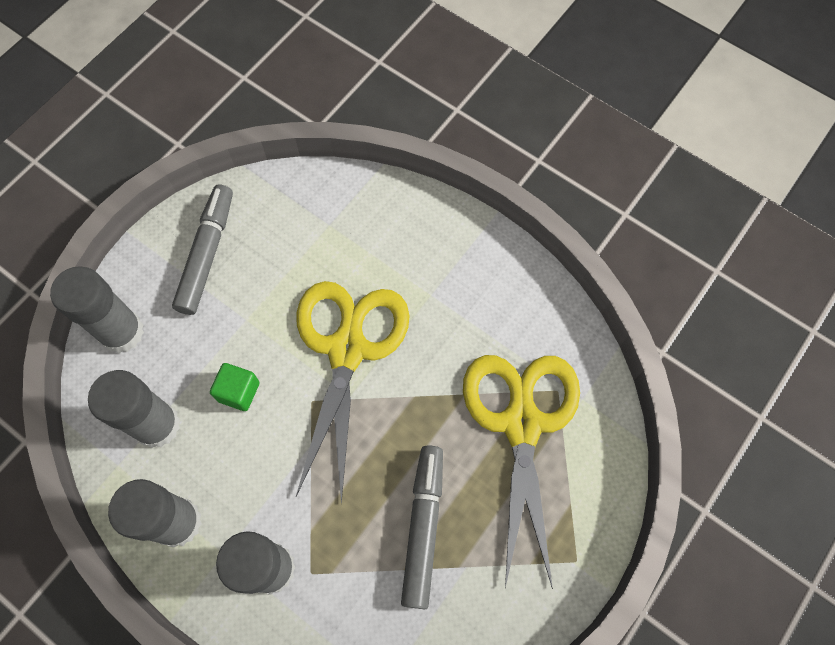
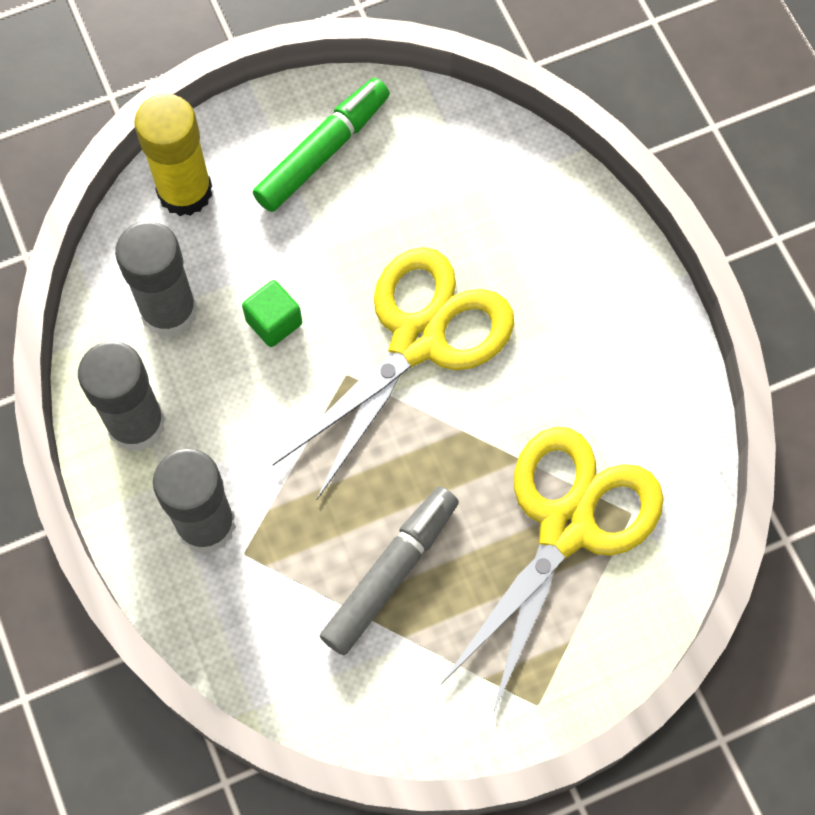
camera: 30 degrees right, 0 degrees up
(122, 332) = (185, 191): grey glue stick -> yellow glue stick
(207, 254) = (323, 152): grey marker -> green marker

